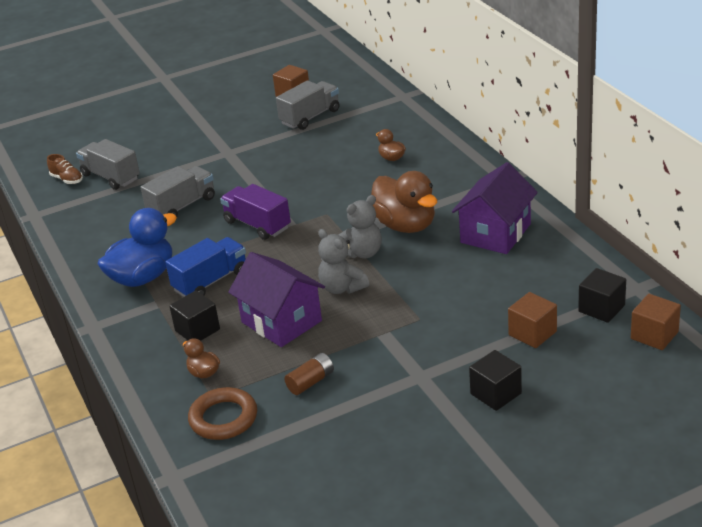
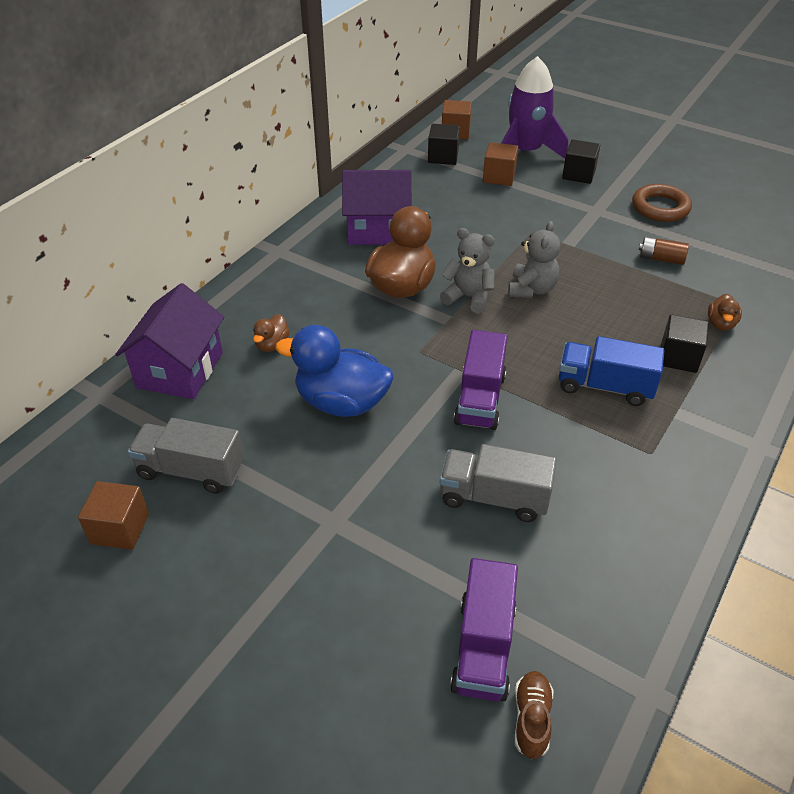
camera: 125 degrees left, 10 degrees up
(111, 177) = (483, 647): grey truck -> purple truck
(143, 277) = (651, 450): blue duck -> blue duck (341, 402)
(223, 418) = (750, 287): brown ring -> brown ring (660, 207)
(281, 321) = (611, 307): purple house -> purple house (180, 370)
(571, 372) = (526, 152): none -> purple rocket

